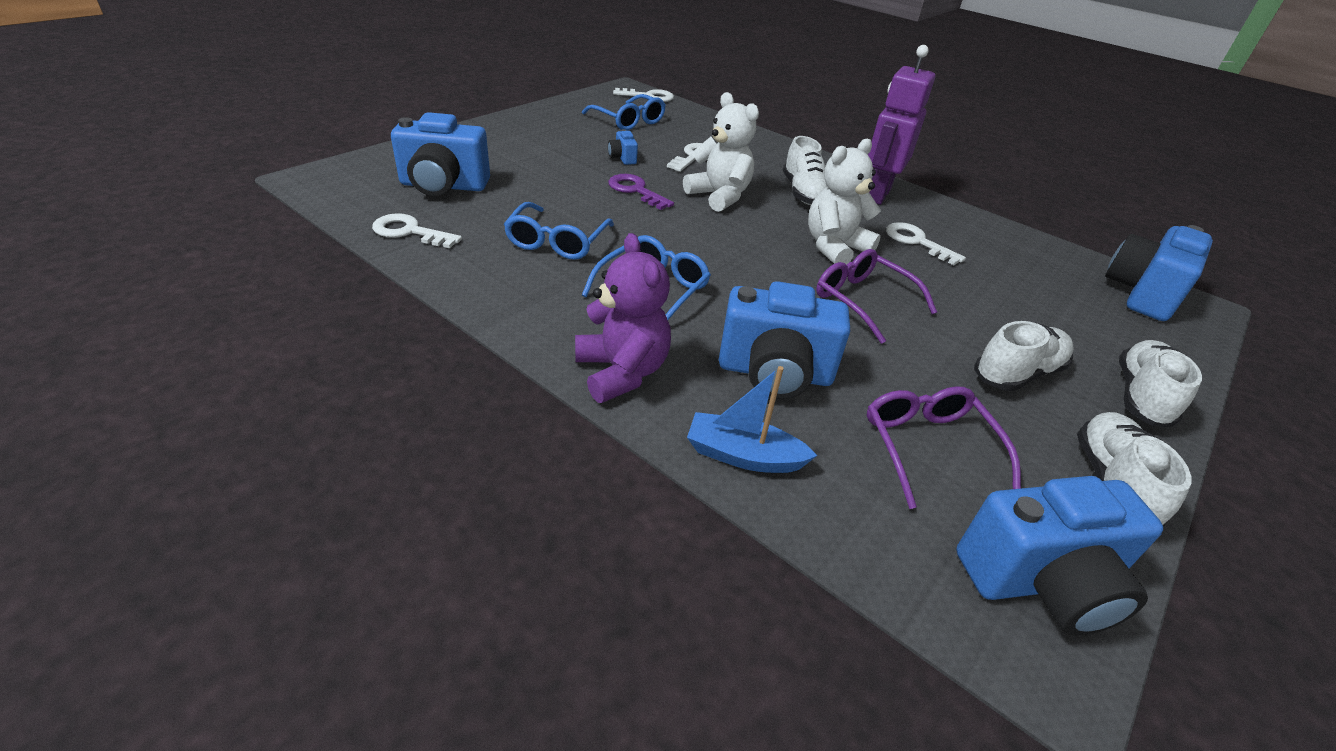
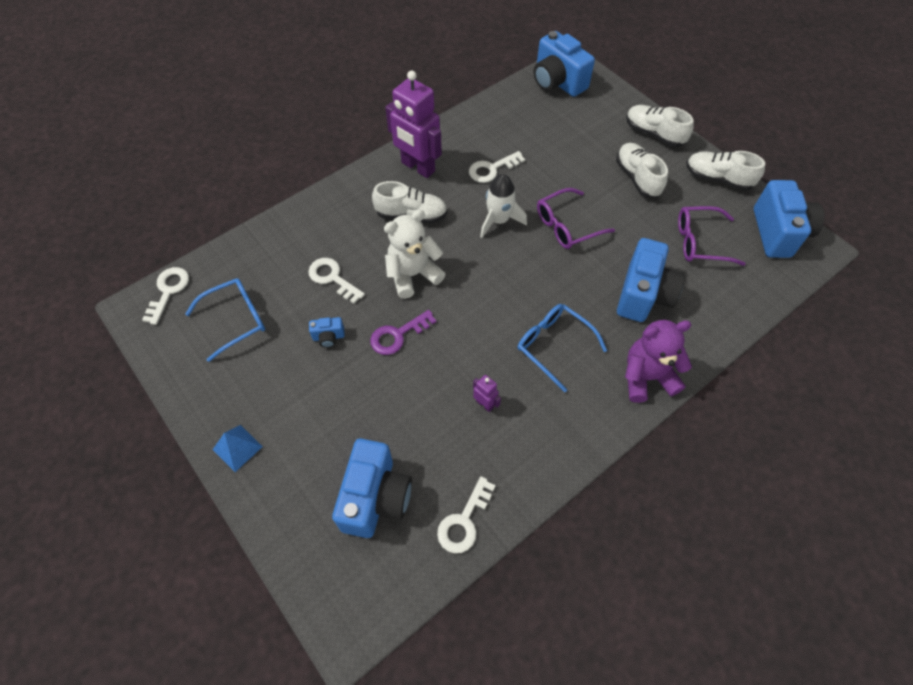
camera: 75 degrees left, 20 degrees up
(498, 128) = (237, 448): none -> blue pyramid
(557, 242) = (485, 404): blue glasses -> purple robot
(743, 456) = (713, 327): blue boat -> none
(834, 248) = (499, 220): white teddy bear -> white rocket

